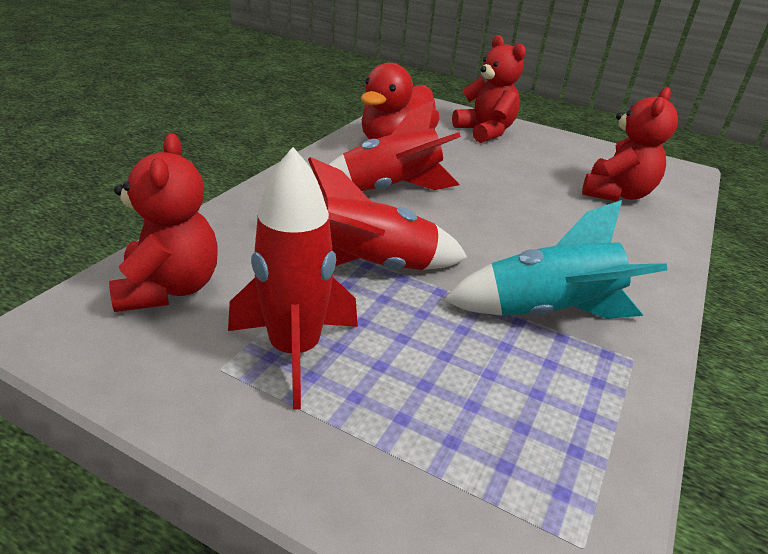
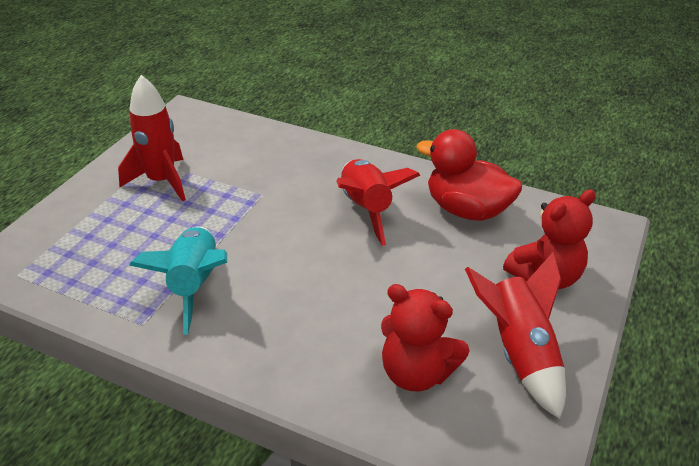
camera: 90 degrees right, 5 degrees up
(169, 288) = (217, 136): red teddy bear -> none
(373, 268) = (245, 204): red rocket -> red rocket (519, 353)

